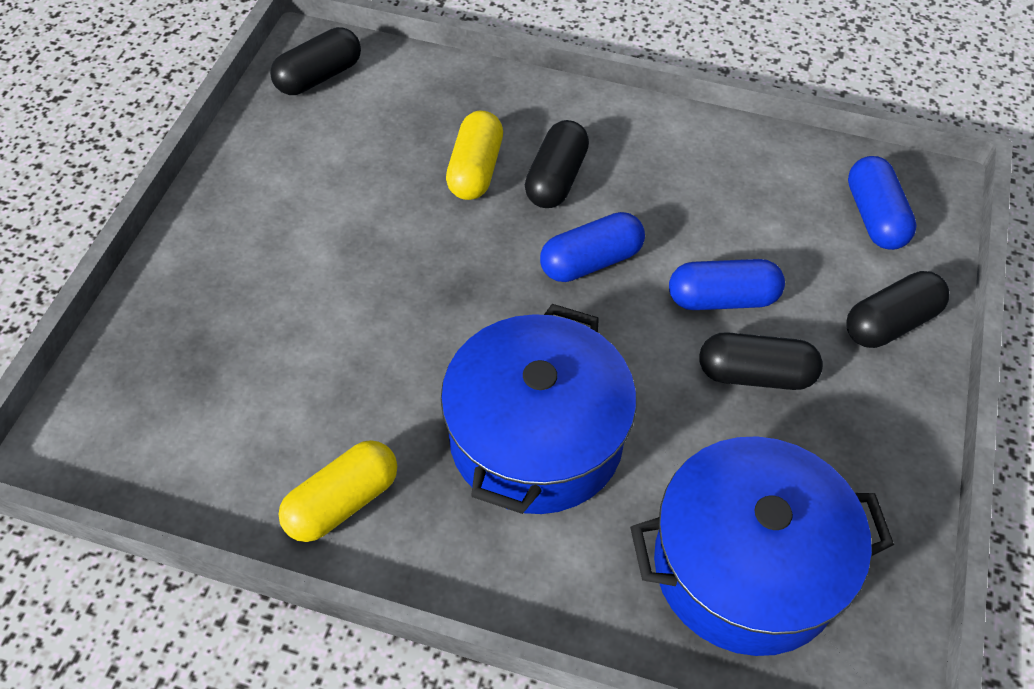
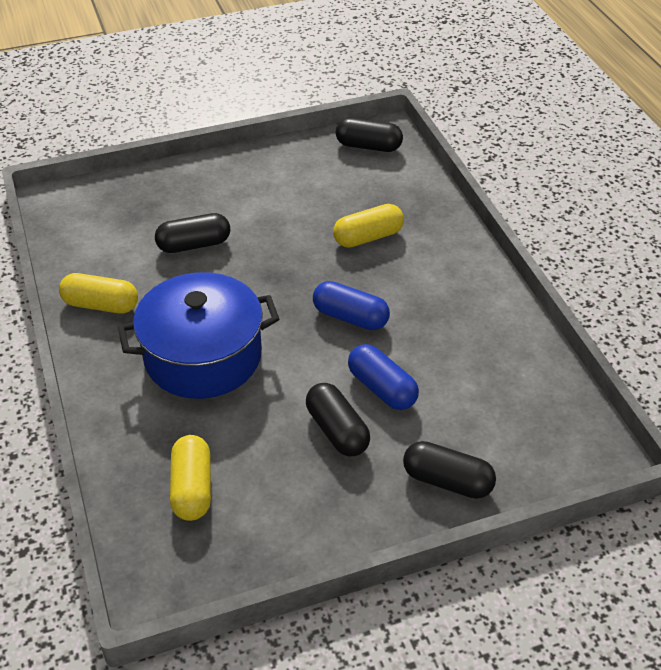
camera: 55 degrees right, 10 degrees down
(556, 178) = (398, 272): black capsule -> black capsule (194, 245)
(746, 566) = (192, 488): blue pot -> yellow capsule
(874, 217) = (535, 433): blue capsule -> none

